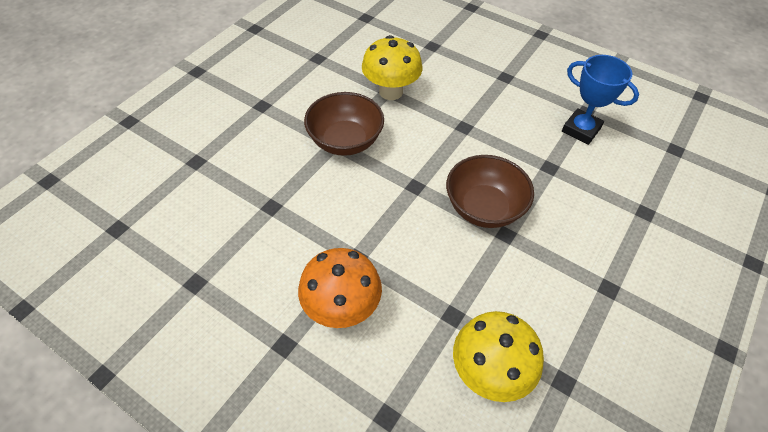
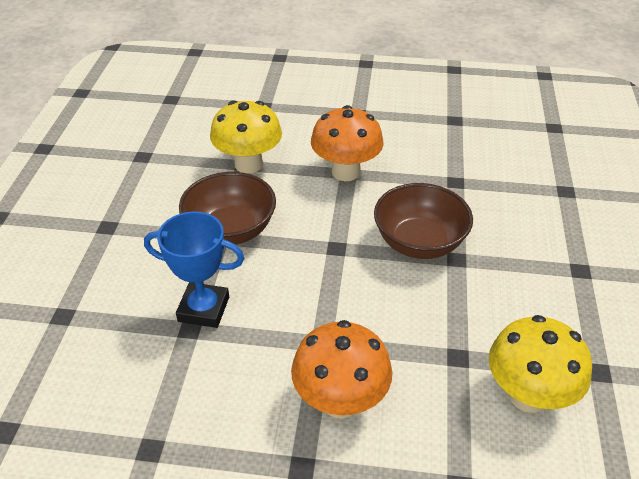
camera: 25 degrees left, 10 degrees down
(462, 125) = (346, 172): none -> orange mushroom
(581, 130) = (461, 138): blue trophy -> blue trophy (203, 309)

